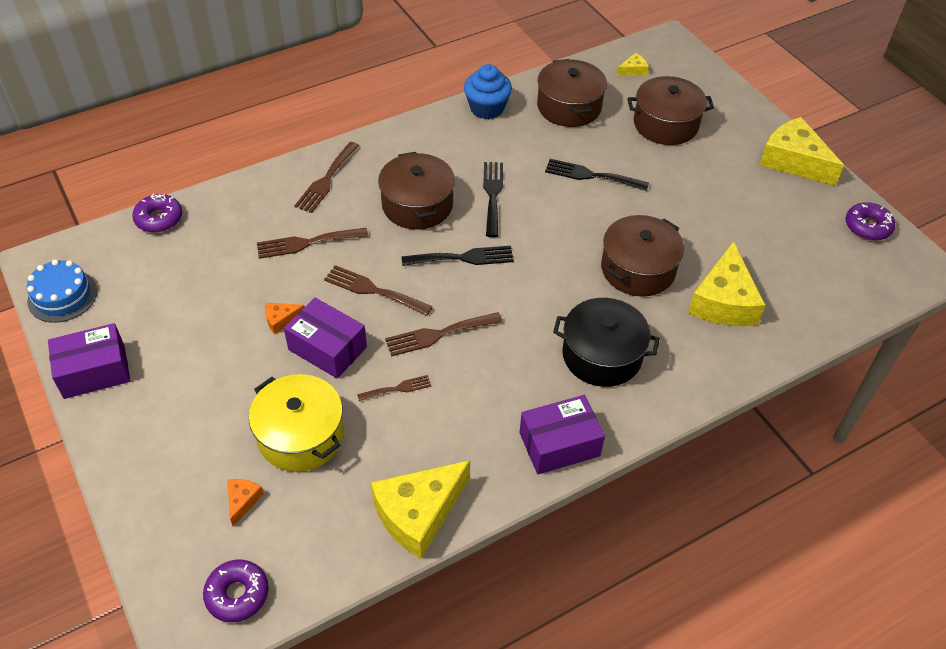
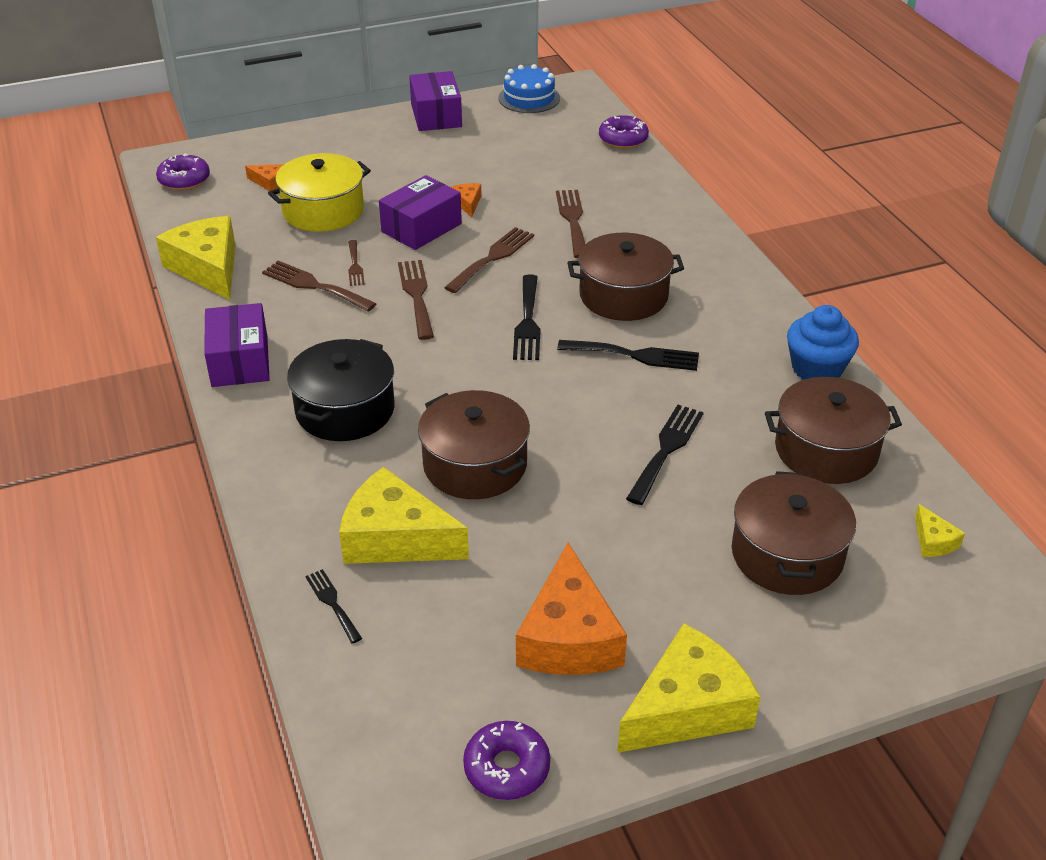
camera: 100 degrees right, 10 degrees down
(326, 180) = (673, 235): brown fork -> brown fork (314, 286)
(768, 210) = (569, 637): none -> orange cheese
(793, 324) = (332, 603): none -> black fork

